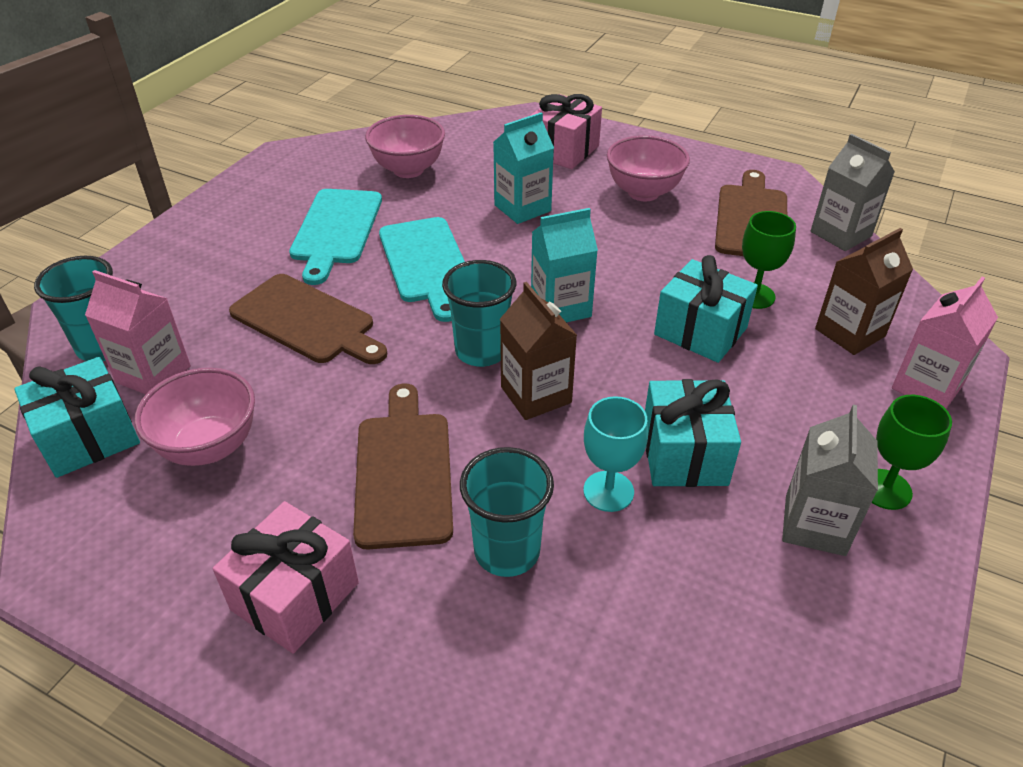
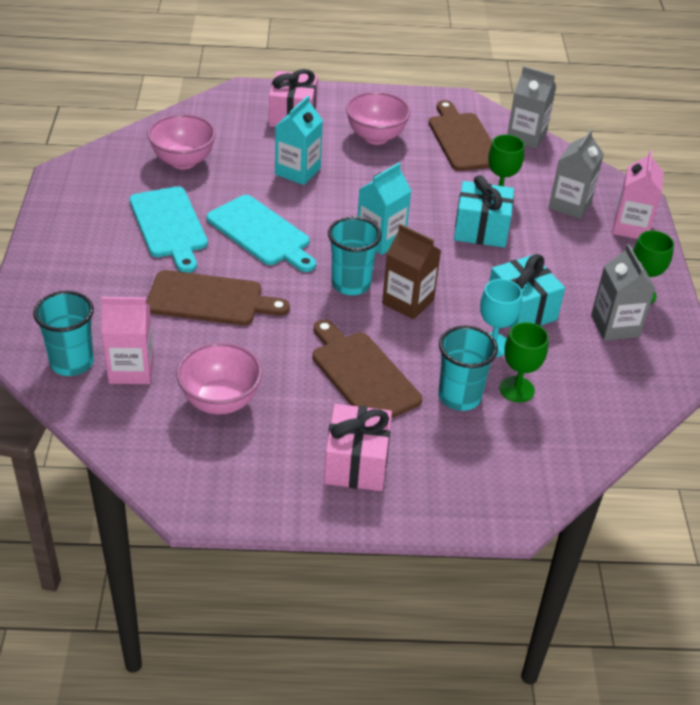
camera: 30 degrees left, 0 degrees up
(89, 437) = (127, 424): turquoise gift -> none
(597, 570) = (516, 389): none -> green goblet
(850, 332) = (570, 205): brown carton -> grey carton

